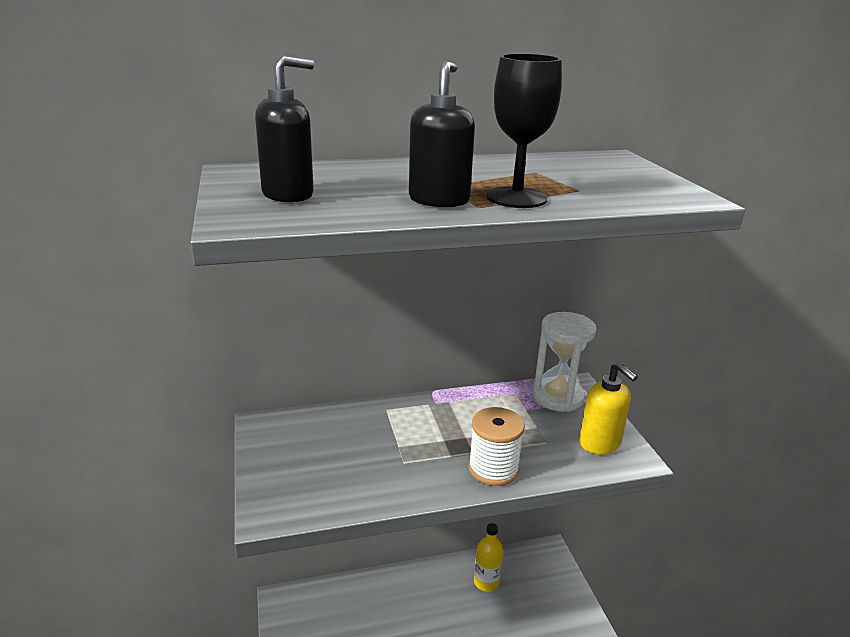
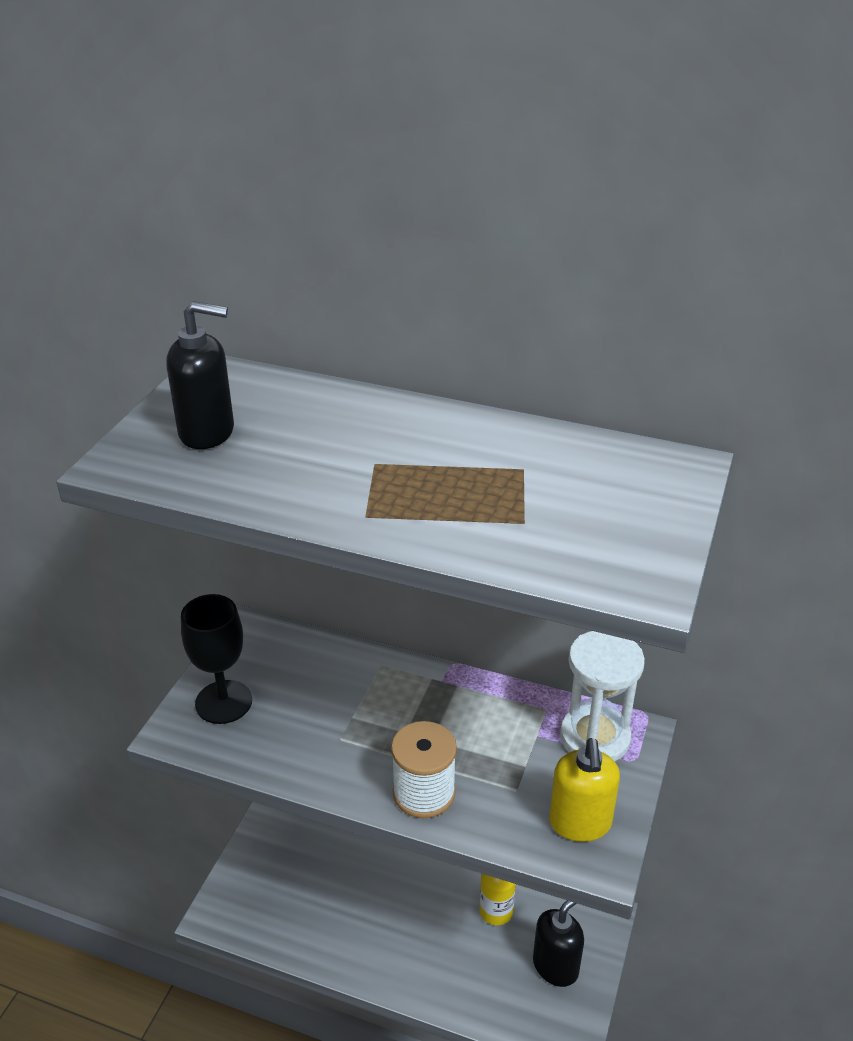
camera: 35 degrees right, 10 degrees up
(439, 200) = (337, 490): black soap dispenser -> black soap dispenser (556, 966)
(516, 198) = (425, 514): black goblet -> black goblet (223, 702)

